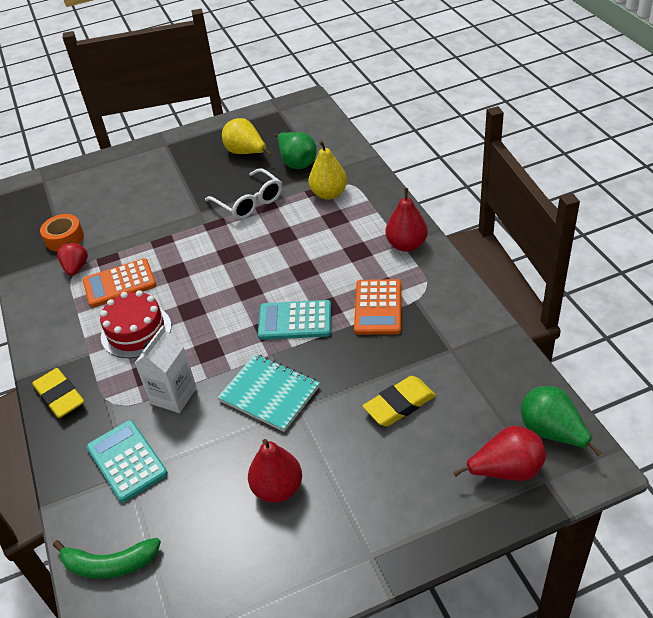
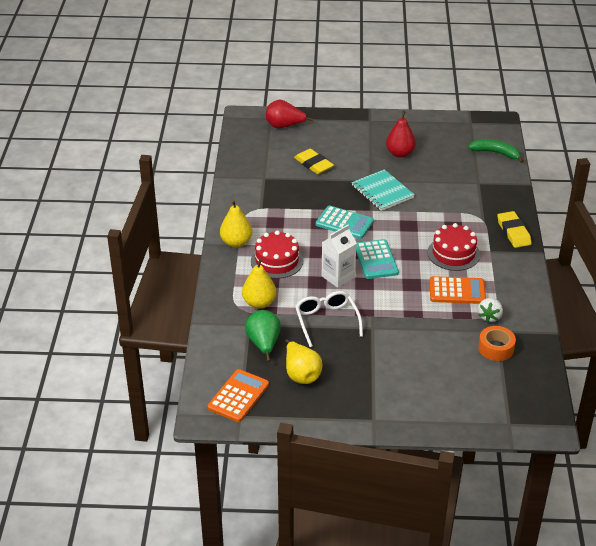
camera: 160 degrees left, 5 degrees down
(76, 268) = (489, 317): red strawberry -> white strawberry
(127, 461) = (477, 188): turquoise calculator -> turquoise calculator (376, 260)
(173, 395) = (440, 209): white carton -> white carton (338, 277)
(343, 241) = (277, 261): none -> red cake
(378, 307) = (287, 212): orange calculator -> orange calculator (238, 396)
(399, 404) = (313, 164): yellow eraser -> yellow eraser turned 60 degrees clockwise
(406, 245) = (236, 242): red pear -> yellow pear
(552, 432) = (249, 131): green pear -> none

